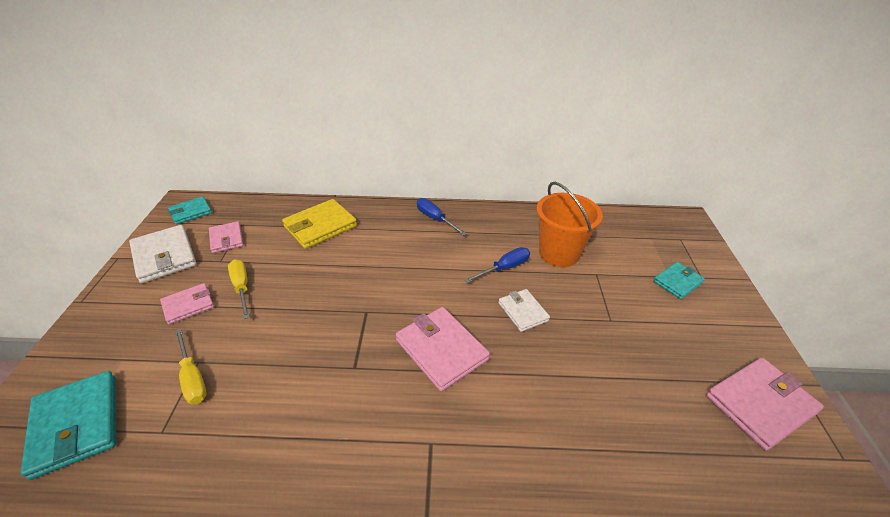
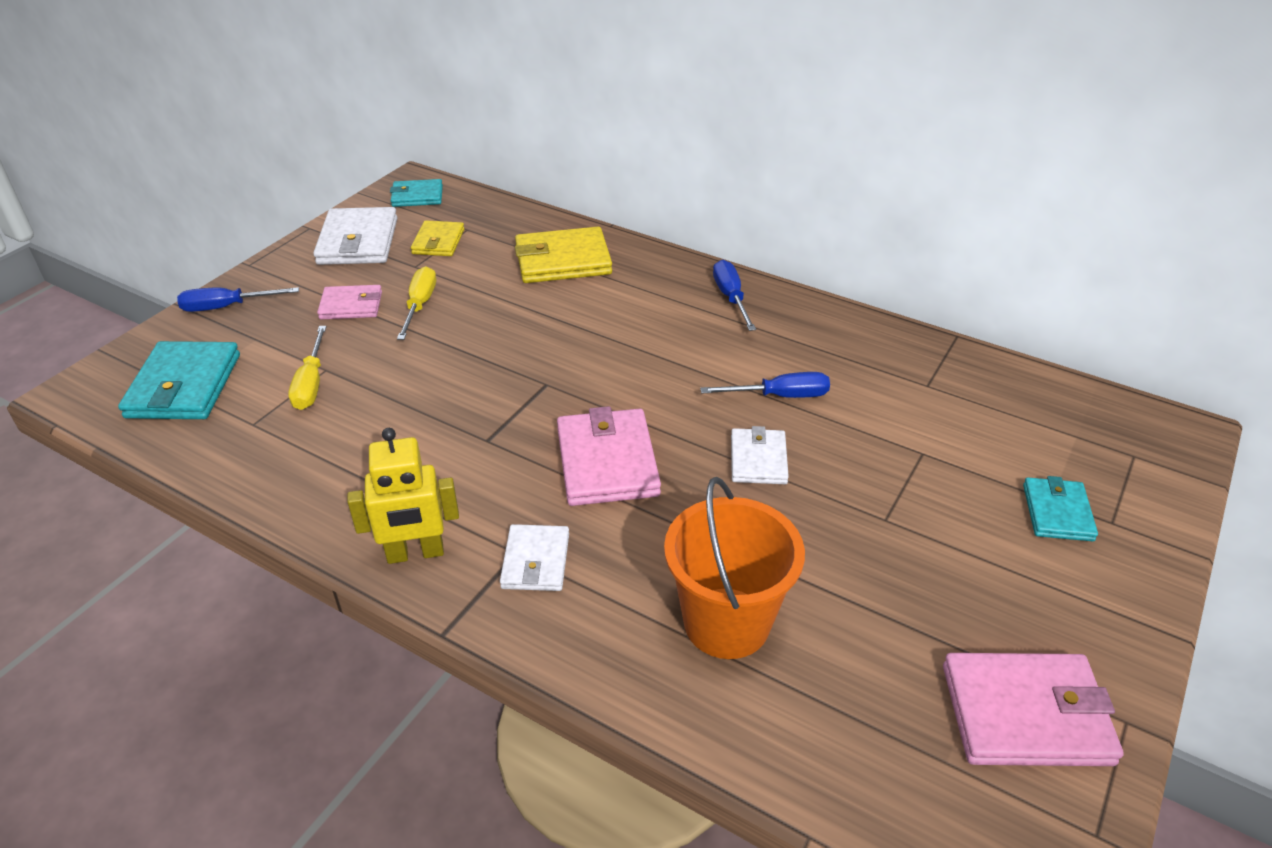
camera: 30 degrees right, 0 degrees up
(80, 342) = (227, 307): none -> blue screwdriver
(226, 239) = (438, 242): pink wallet -> yellow wallet
(362, 480) = (415, 553): none -> yellow robot
(448, 443) = (536, 561): none -> white wallet
(559, 253) = (886, 405): orange bucket -> orange bucket (726, 623)
(677, 282) = (1057, 512): turquoise wallet -> turquoise wallet turned 75 degrees counterclockwise

